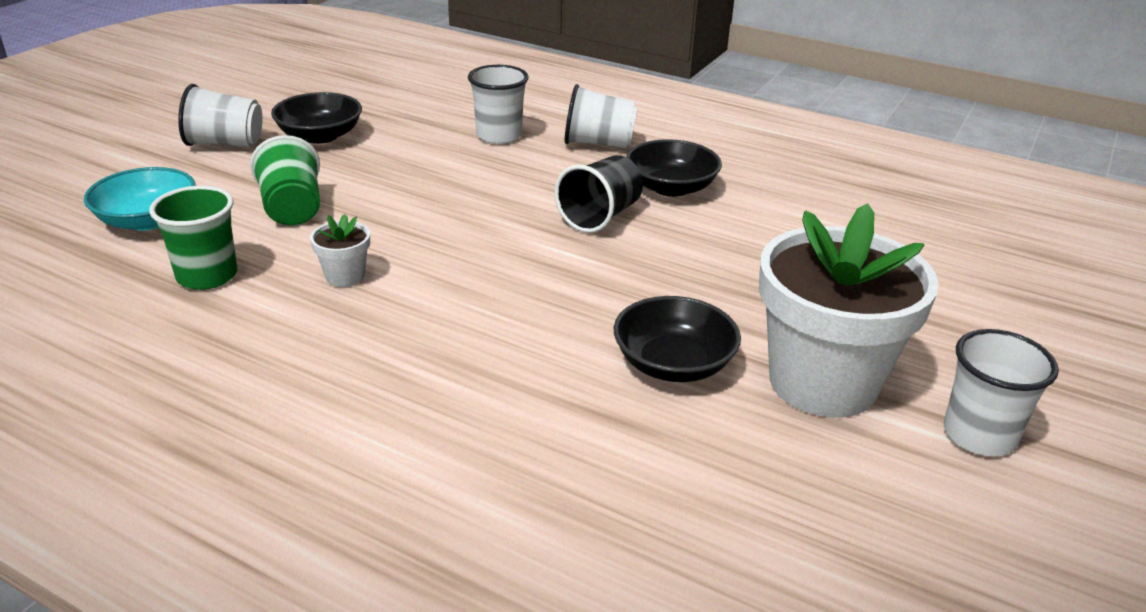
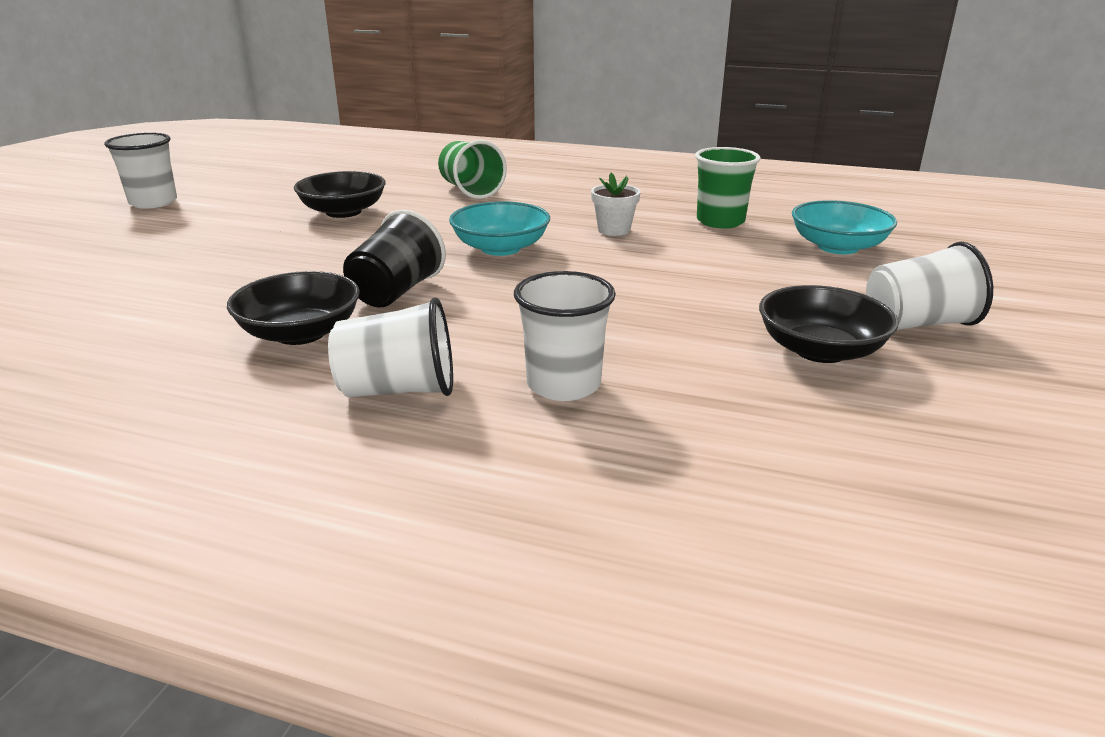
camera: 170 degrees right, 5 degrees down
(292, 209) = (723, 267): green cup -> green cup (470, 190)
(488, 262) = (500, 248): none -> turquoise bowl
(823, 382) = (239, 212): white flower pot -> none

